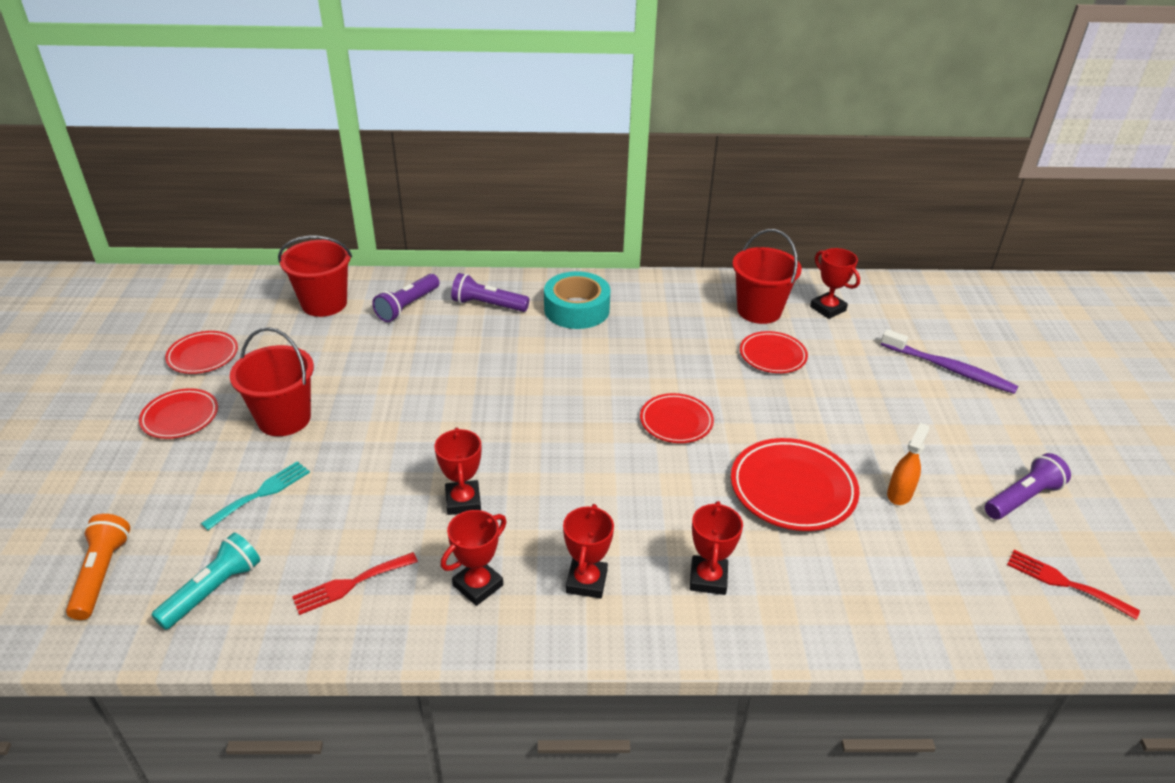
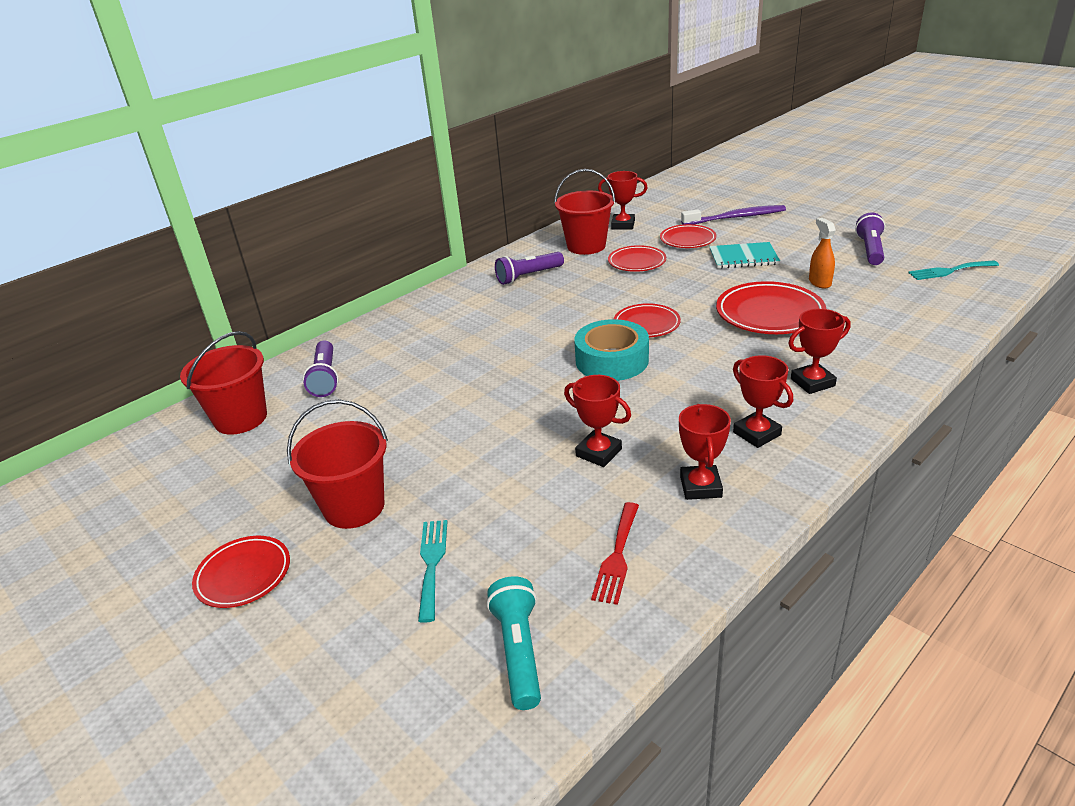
camera: 40 degrees left, 5 degrees down
(102, 574) = (390, 731): orange flashlight -> none
(203, 356) = (180, 522): red plate -> red plate (687, 240)
(488, 305) = (393, 341): purple flashlight -> purple flashlight (528, 276)
(576, 309) = (466, 307): turquoise tape -> turquoise tape (612, 360)
(708, 578) = (812, 382): red trophy -> red trophy turned 75 degrees counterclockwise
(876, 416) = (743, 257): none -> turquoise notebook
(1064, 583) = (949, 271): red fork -> turquoise fork

